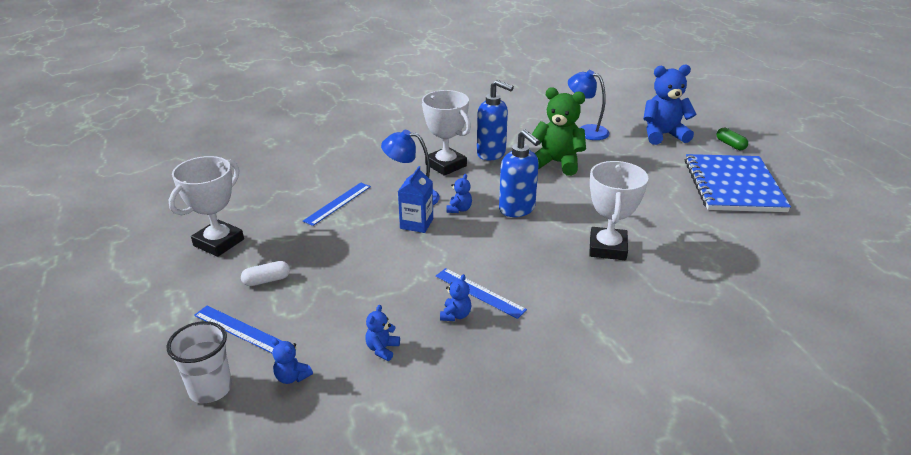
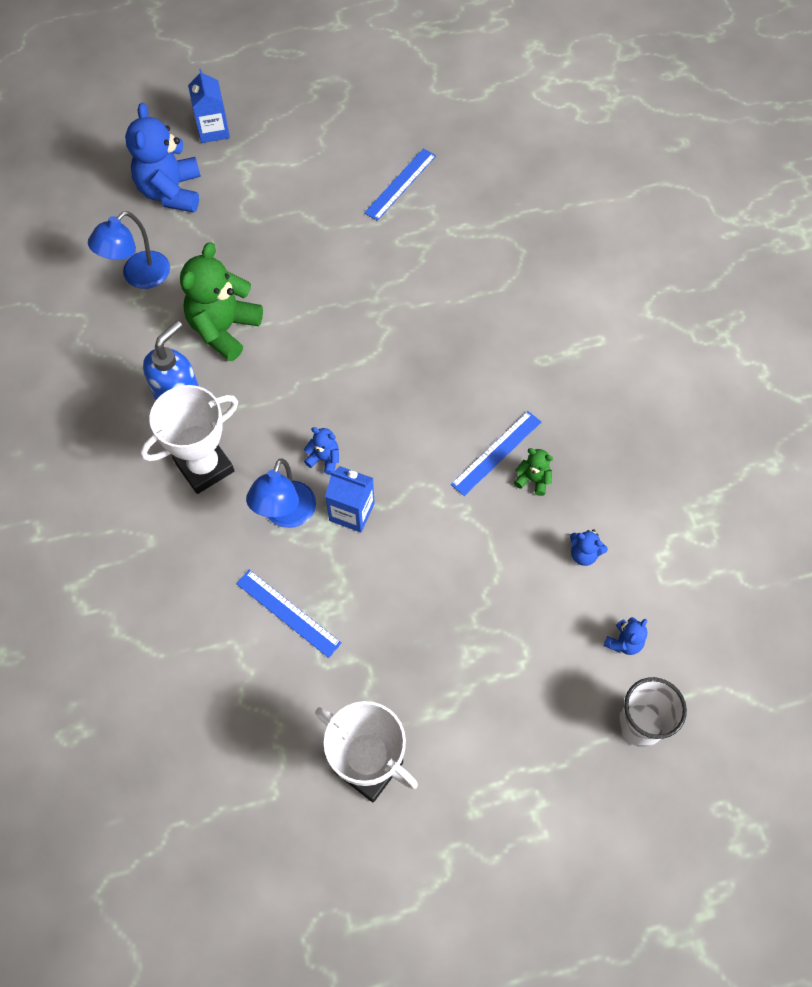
camera: 85 degrees left, 30 degrees up
(239, 329) = (548, 709): blue ruler -> blue ruler (400, 184)
(267, 280) = (458, 690): white capsule -> none
(456, 315) = (533, 480): blue teddy bear -> green teddy bear
(517, 209) = (333, 393): blue soap dispenser -> none
(607, 248) = (425, 314): white trophy -> none
(730, 145) = (213, 130): green capsule -> blue carton
(733, 185) = (312, 160): blue notebook -> none

